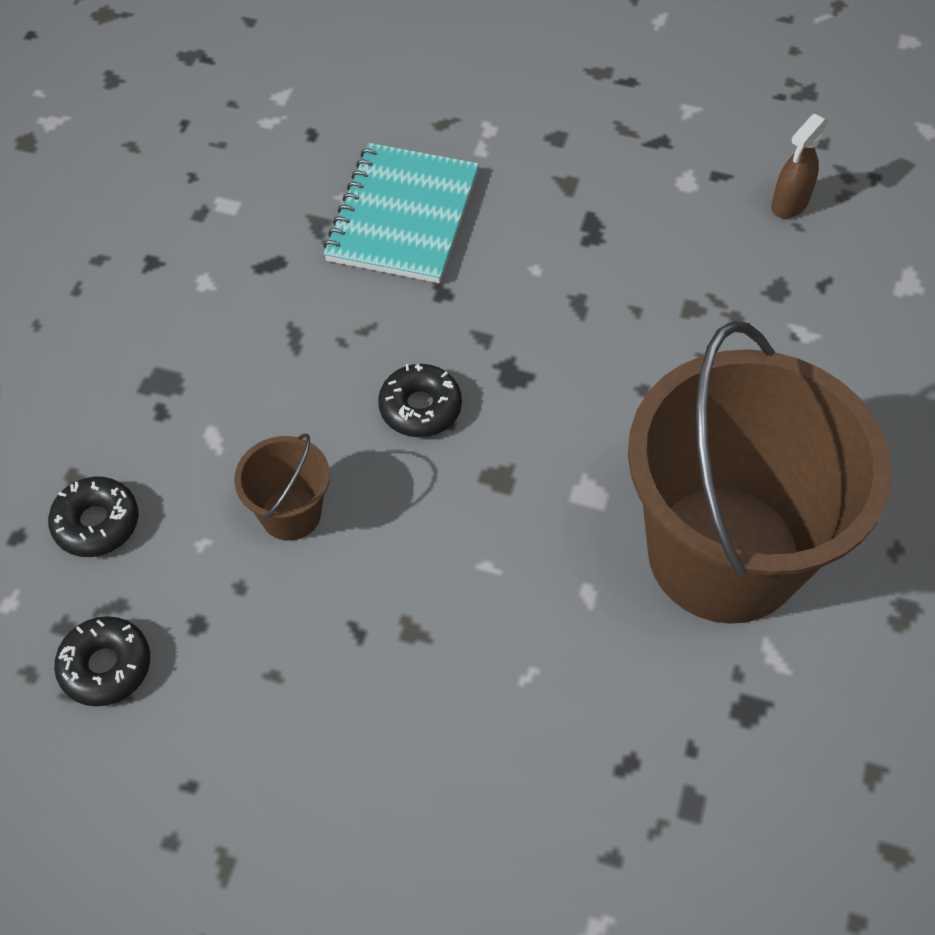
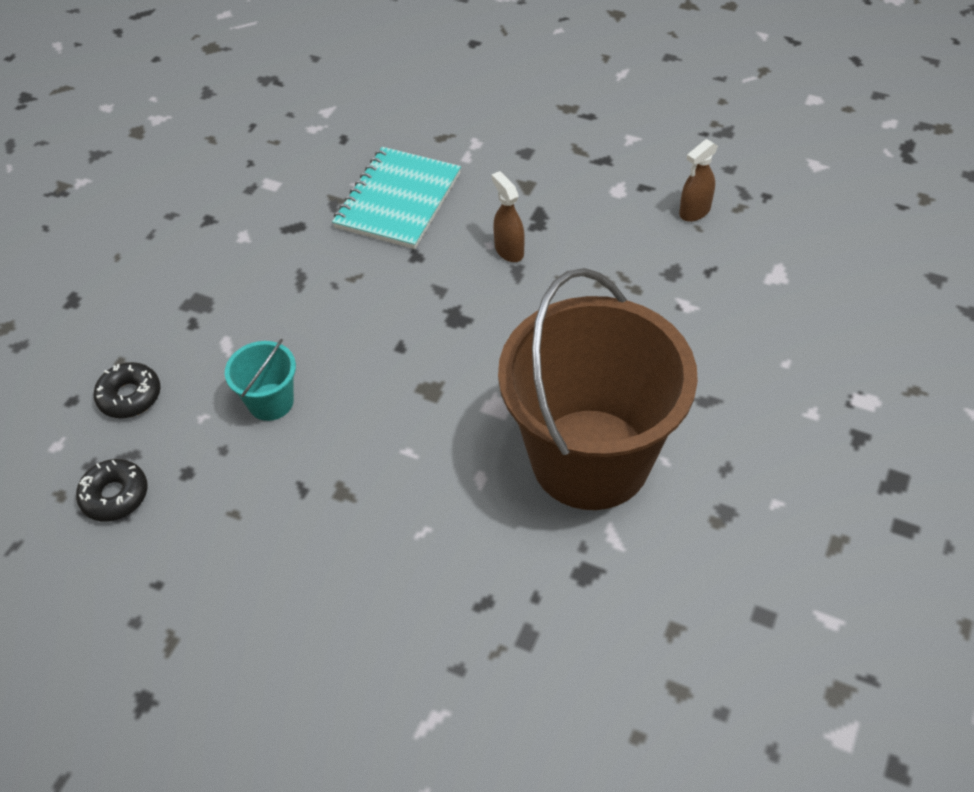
camera: 10 degrees right, 5 degrees down
(290, 514) = (271, 402): brown bucket -> turquoise bucket
(420, 408) = (382, 335): black donut -> none
(562, 275) = (509, 250): none -> brown spray bottle

